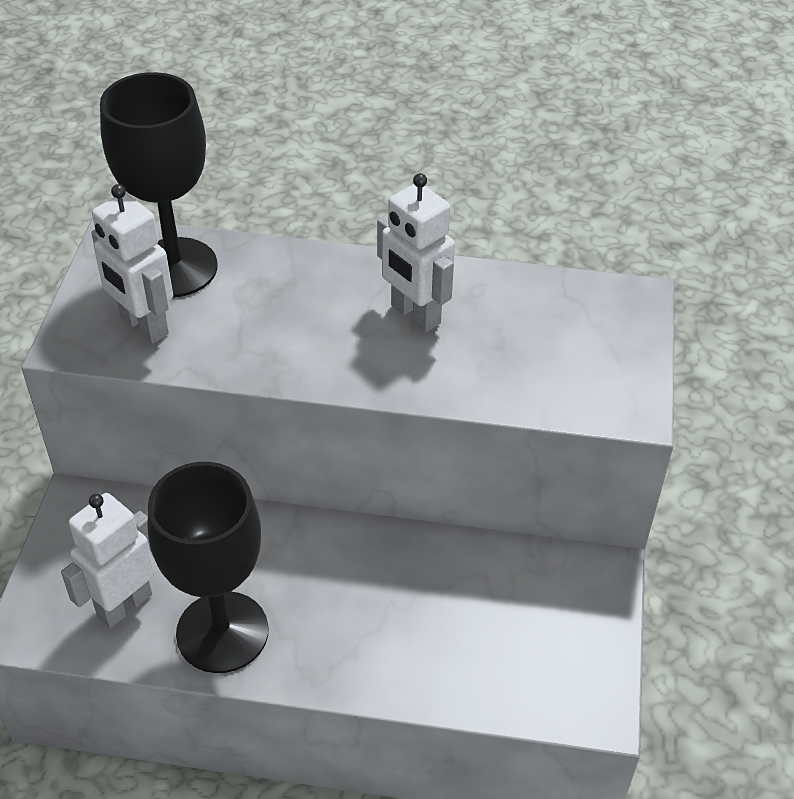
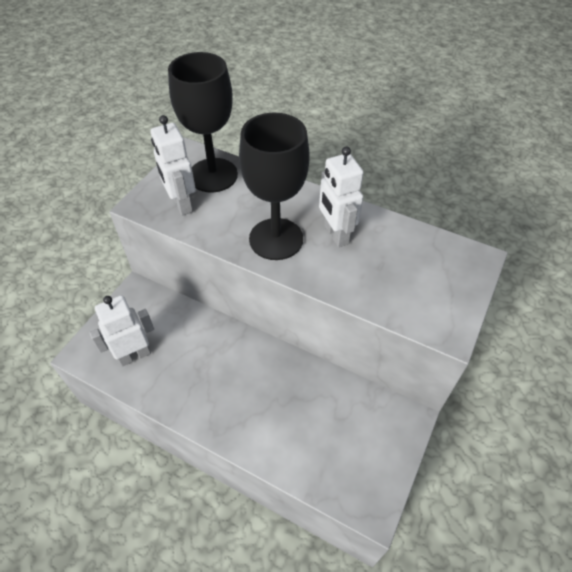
camera: 20 degrees right, 5 degrees up
(222, 632) = (178, 387): black goblet -> black goblet (276, 239)

